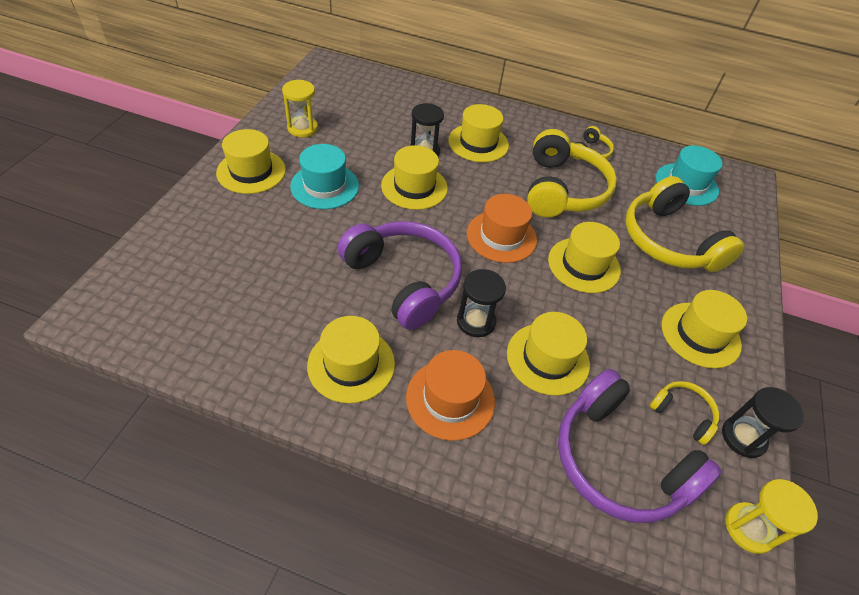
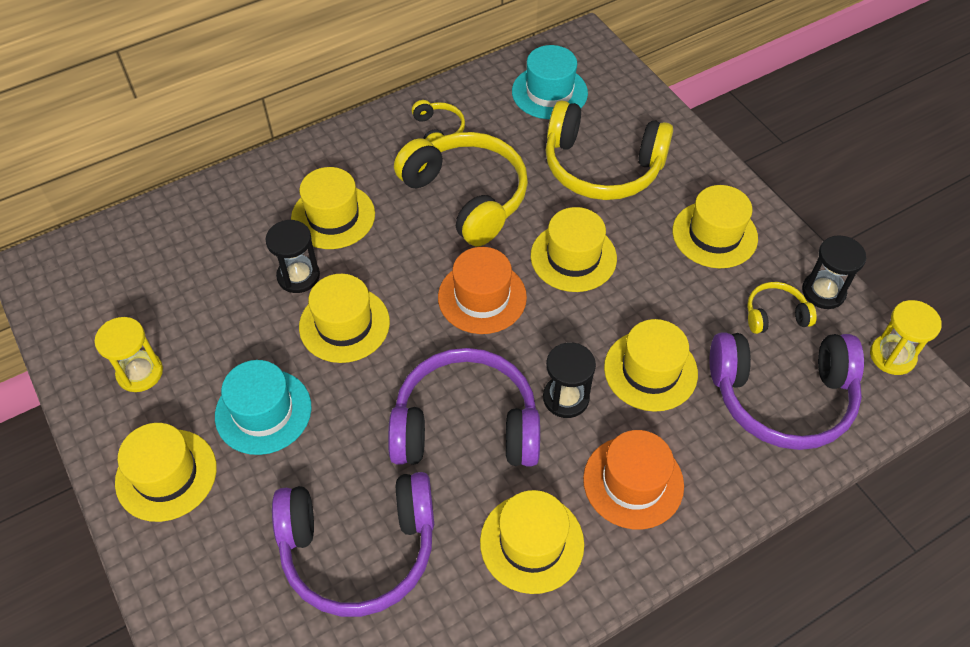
camera: 45 degrees left, 5 degrees up
(273, 277) = (359, 549): none -> purple headphones

